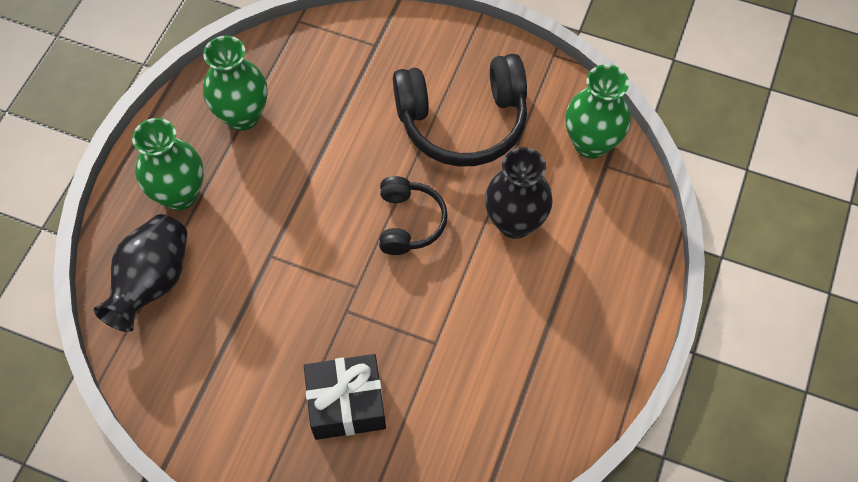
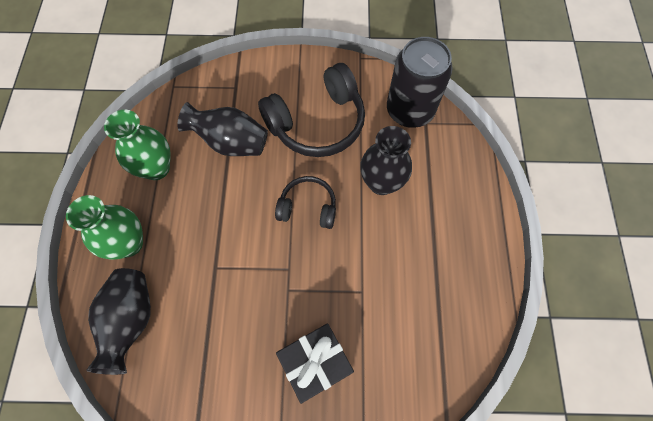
camera: 20 degrees left, 5 degrees up
(344, 113) = (231, 142): none -> black vase
(409, 222) = (308, 207): black headphones -> black headphones turned 60 degrees counterclockwise
(591, 143) = (409, 111): green vase -> black can

